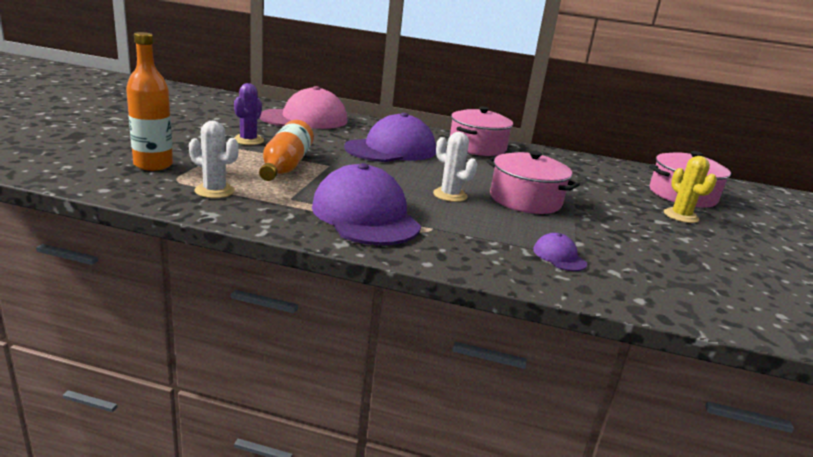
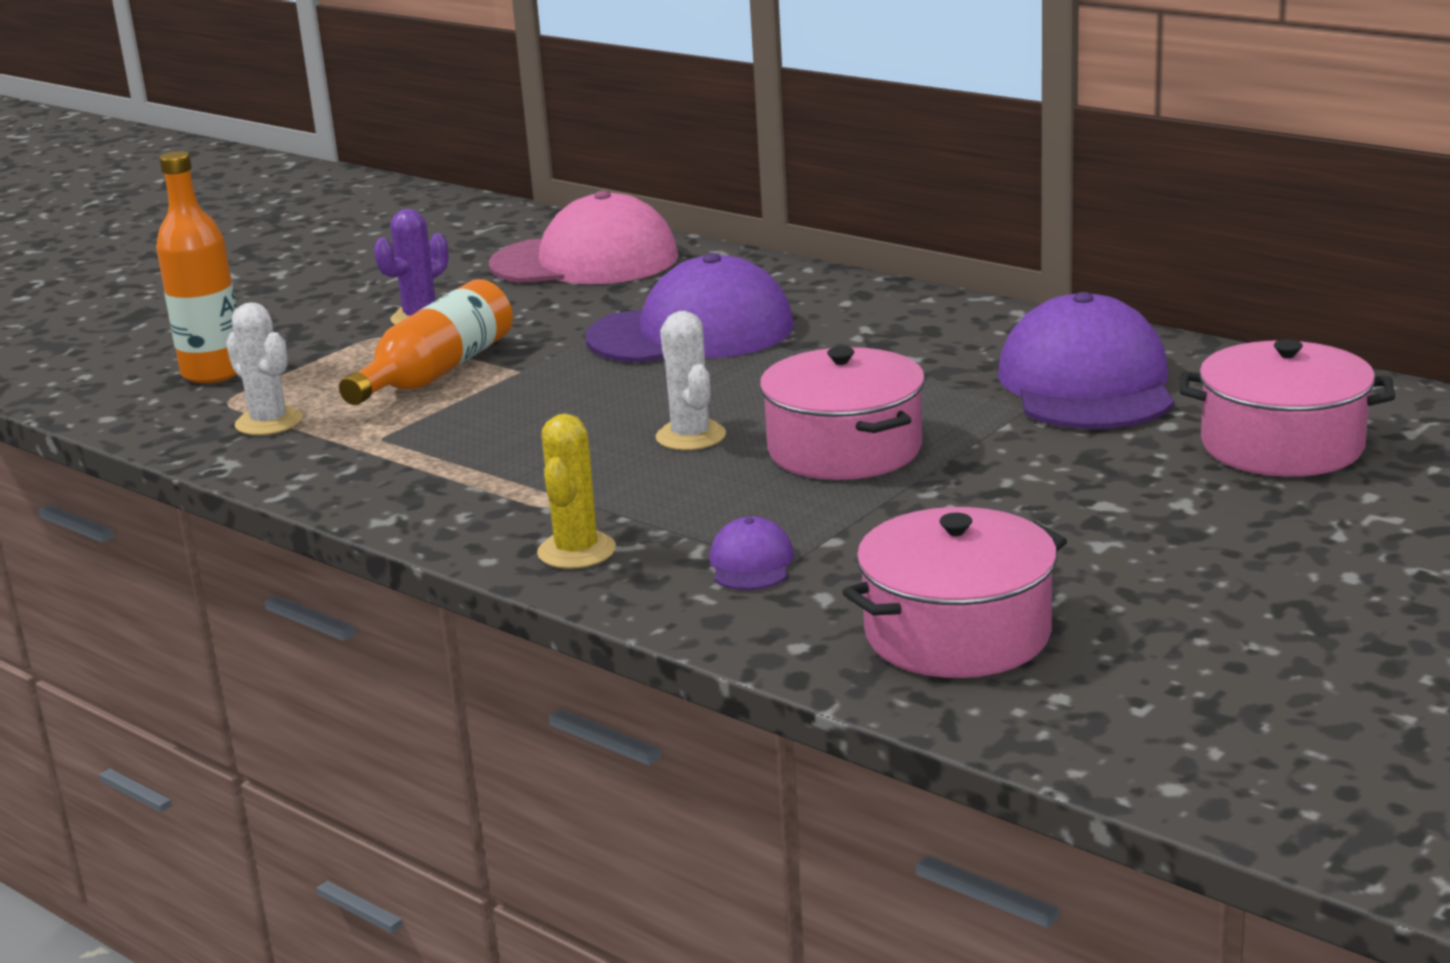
camera: 30 degrees right, 0 degrees up
(365, 216) = (476, 473): purple cap -> purple cap (1087, 384)
(477, 147) = (907, 322): pink pot -> pink pot (957, 633)
(680, 216) = (1183, 495): yellow cactus -> yellow cactus (576, 551)

